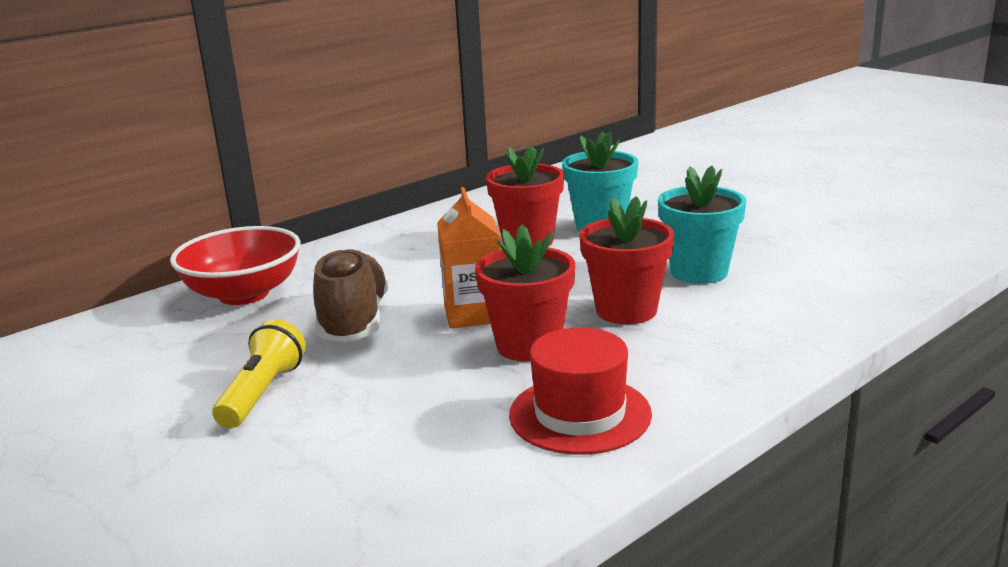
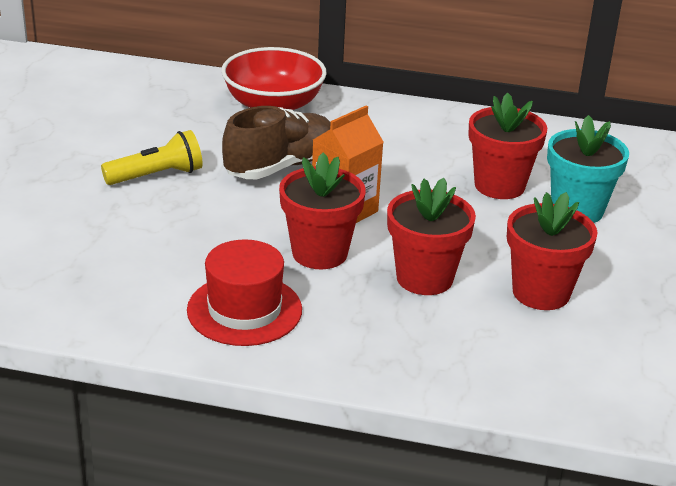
camera: 50 degrees right, 10 degrees up
(699, 272) = (541, 292): turquoise flower pot -> red flower pot

